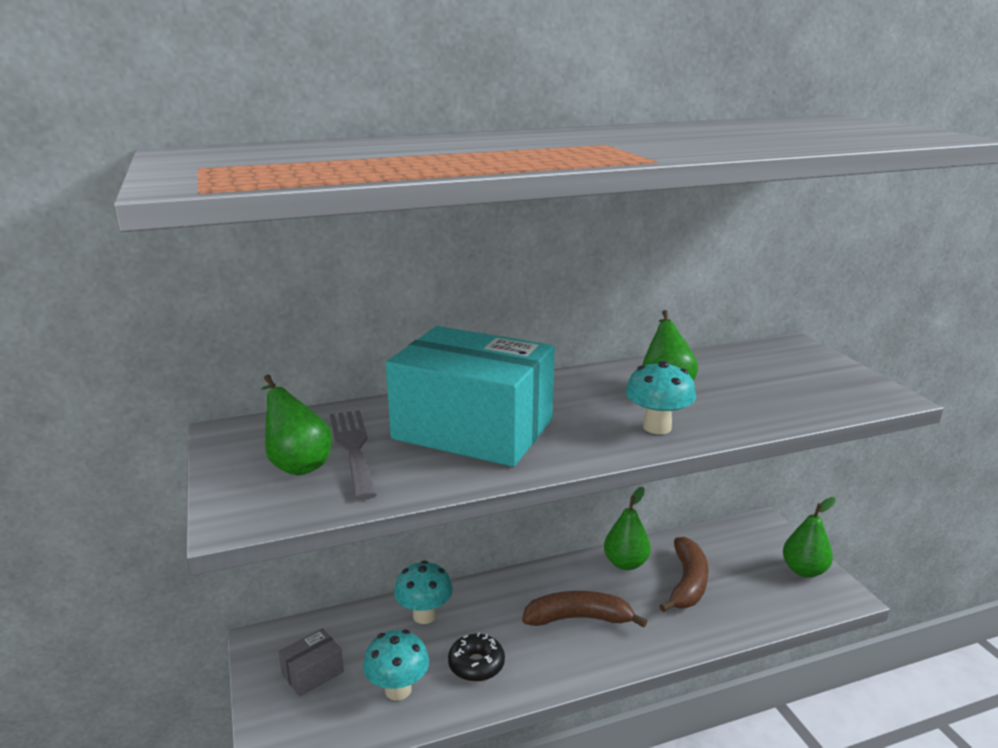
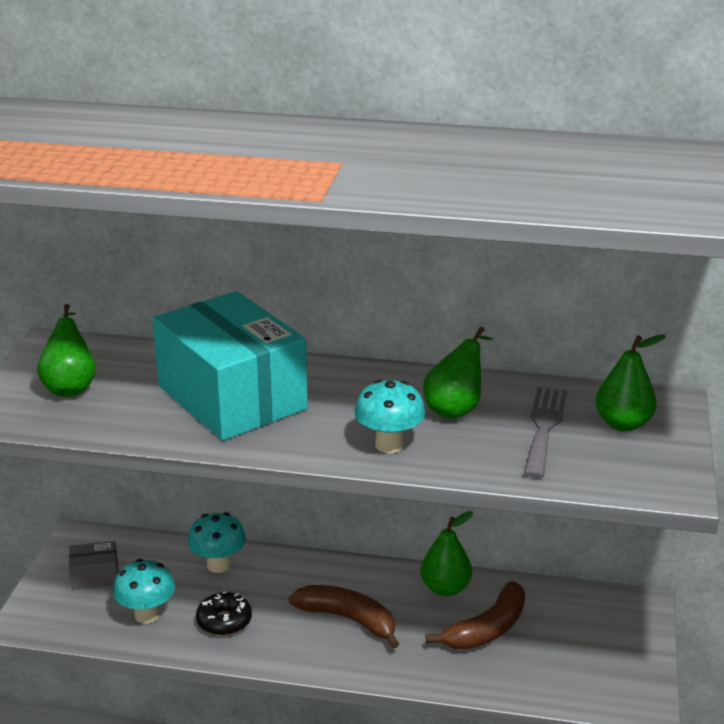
camera: 30 degrees right, 5 degrees up
(353, 448) = (123, 386): grey fork -> grey fork (544, 427)
(804, 570) = (628, 665): green pear -> green pear (623, 424)

